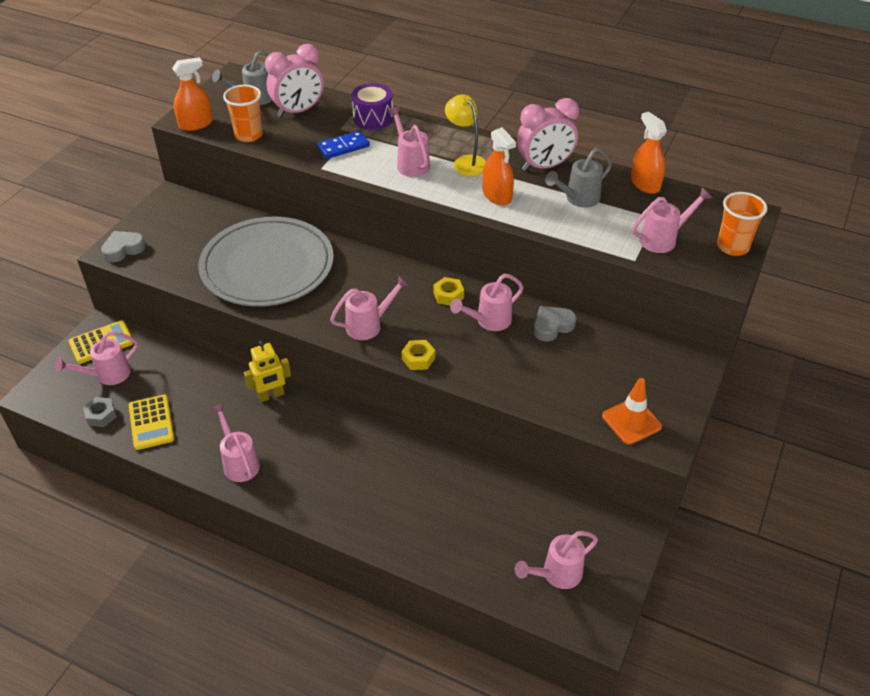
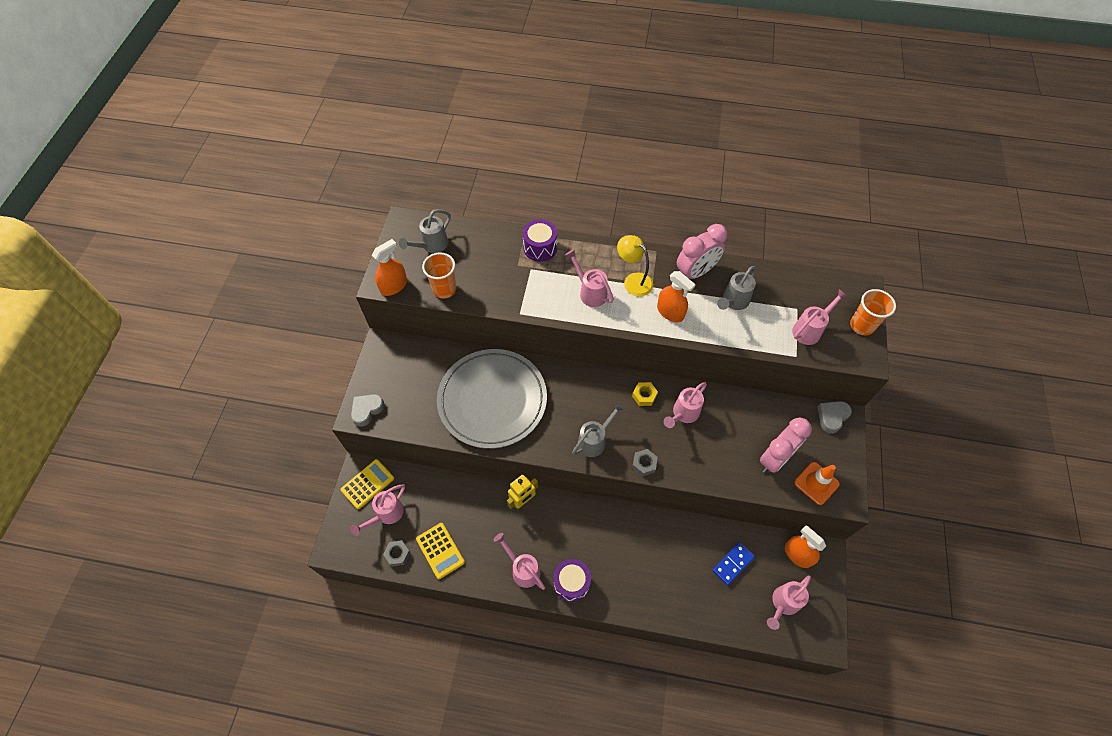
camera: 15 degrees left, 15 degrees up
(292, 489) = (571, 583): none -> purple drum
(298, 111) = (475, 253): pink clock -> pink clock (775, 459)
(343, 147) = (528, 285): blue domino -> blue domino (732, 564)
(369, 325) = (595, 440): pink watering can -> grey watering can
(418, 359) = (644, 464): yellow nut -> grey nut
(552, 326) = (731, 407): grey heart -> grey heart (832, 417)
(645, 184) = (777, 274): orange spray bottle -> orange spray bottle (797, 554)

